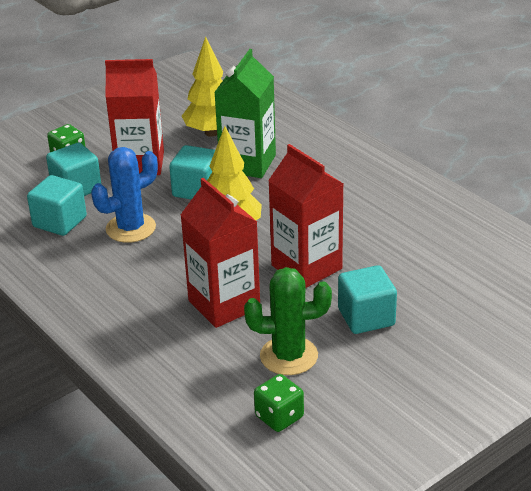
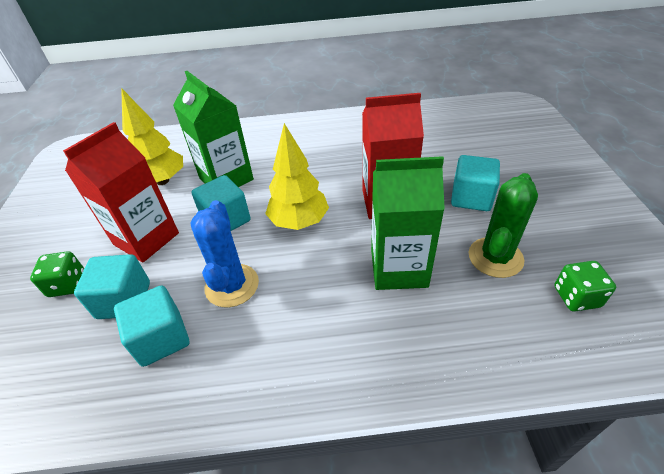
camera: 55 degrees left, 10 degrees up
(224, 304) = (398, 268): red carton -> green carton

